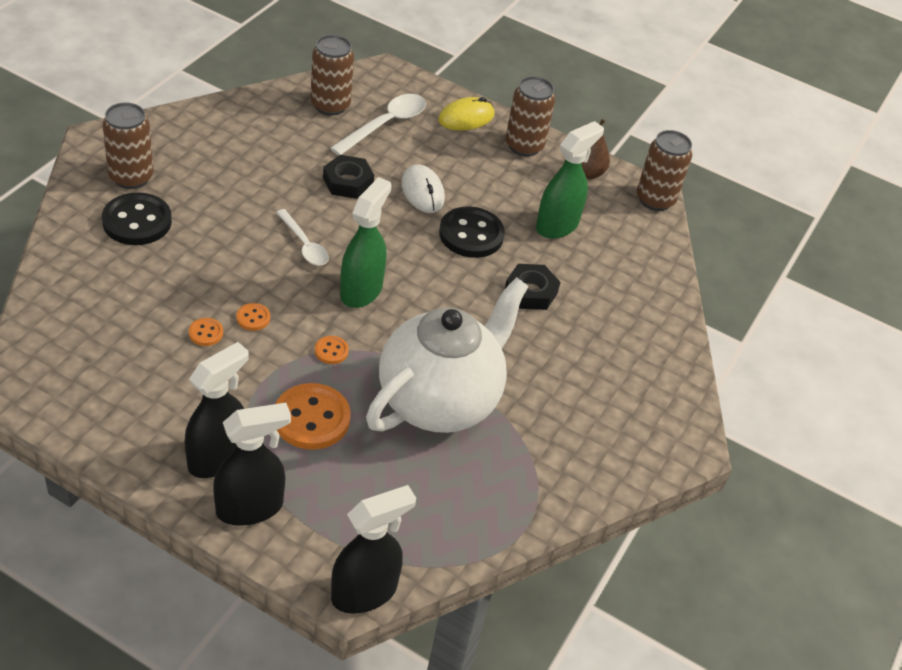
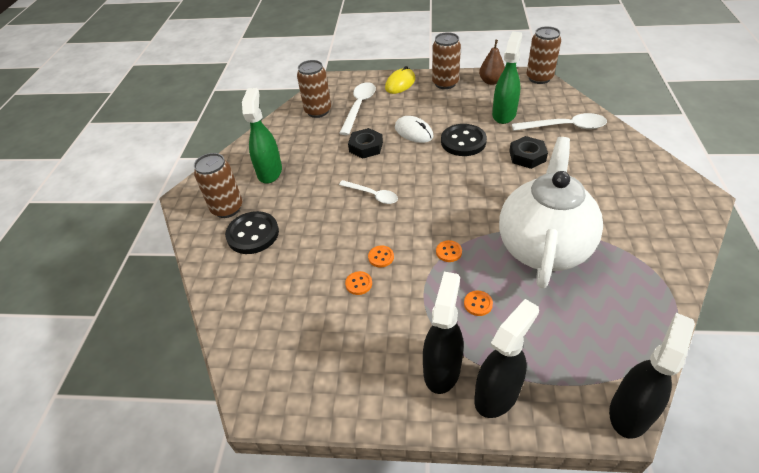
camera: 15 degrees left, 0 degrees up
(311, 418) = (478, 304): orange button -> orange button, size x0.47
(361, 290) = (432, 205): green spray bottle -> green spray bottle (270, 172)
(617, 280) = (565, 127): none -> white spoon

